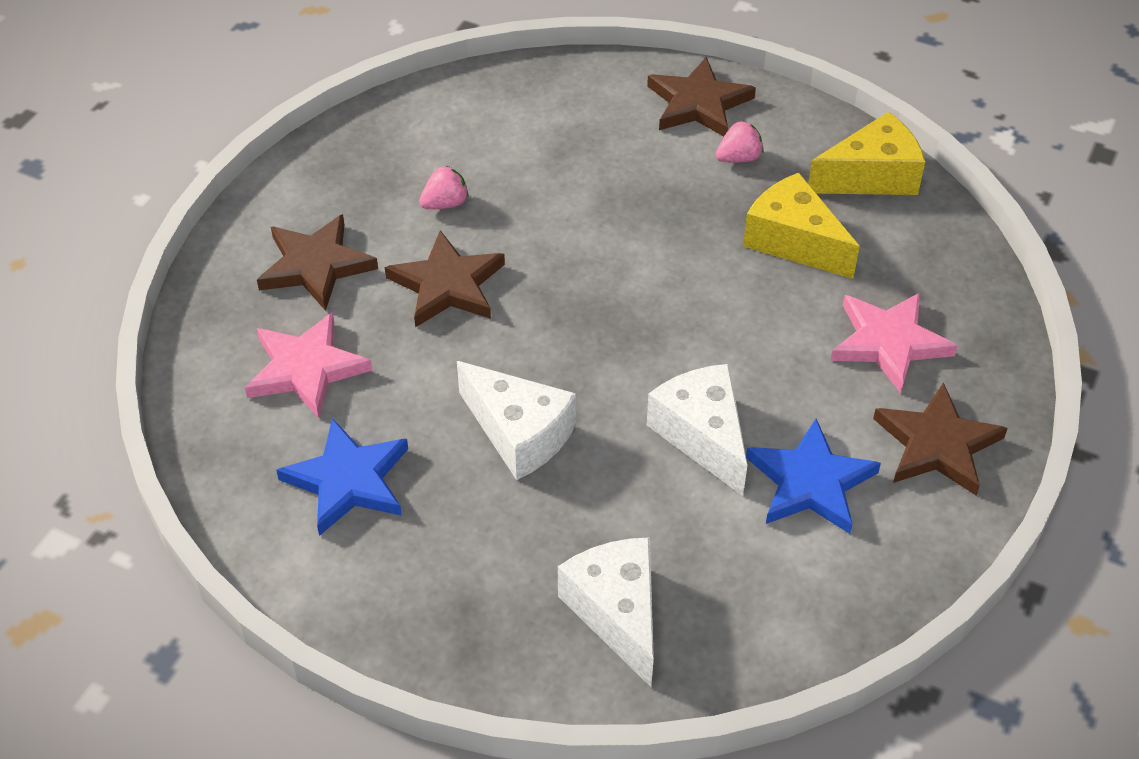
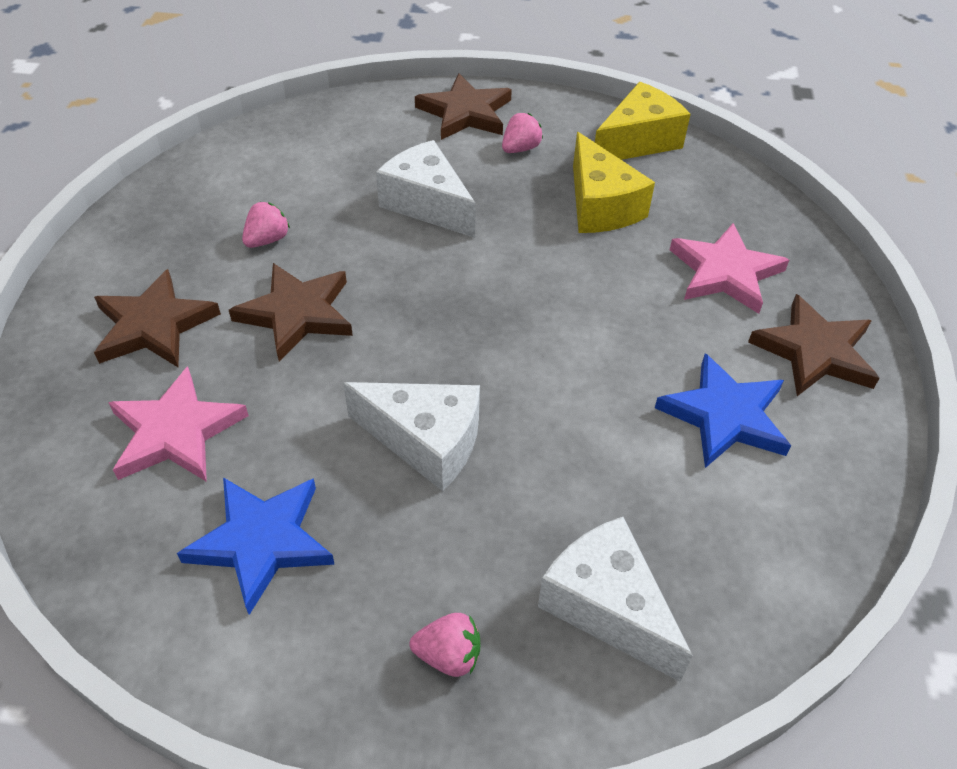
camera: 20 degrees left, 0 degrees up
(467, 612) = (448, 655): none -> pink strawberry
(702, 435) = (604, 397): white cheese -> white cheese (427, 204)
(793, 241) = (600, 206): yellow cheese -> yellow cheese turned 135 degrees counterclockwise

